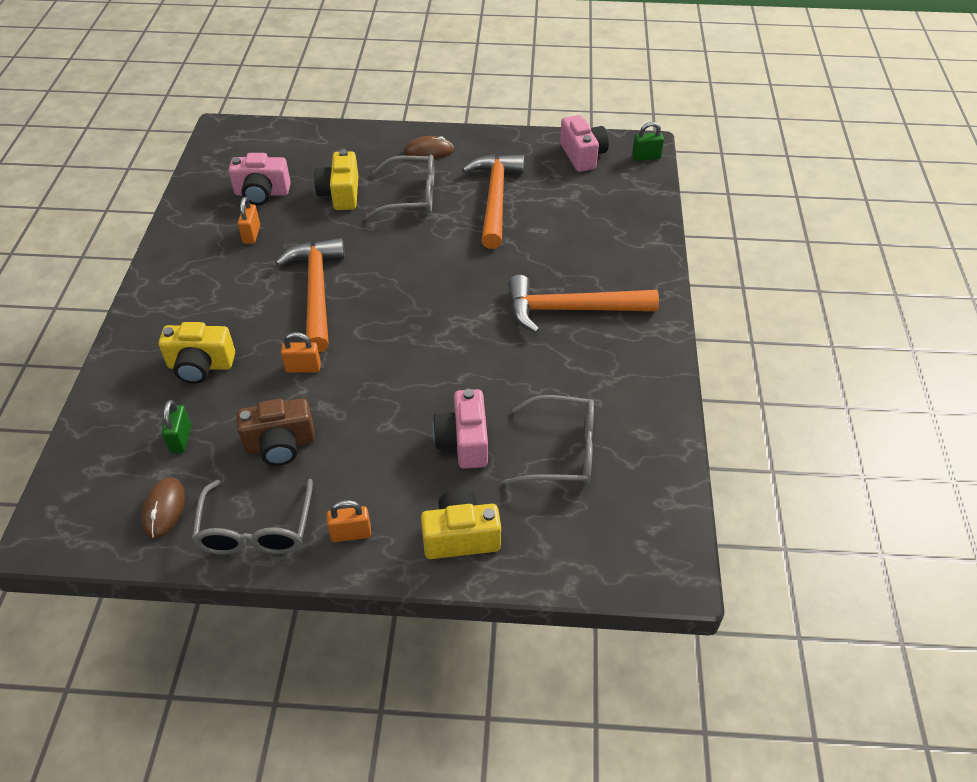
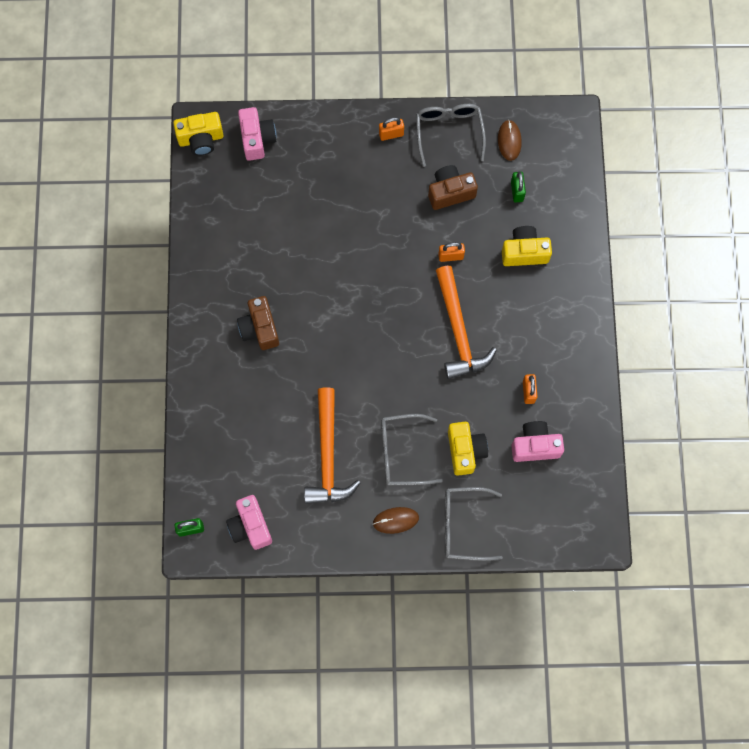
camera: 175 degrees right, 25 degrees up
(460, 537) = (325, 138): yellow camera -> yellow camera (201, 139)
(463, 442) = (330, 204): pink camera -> pink camera (257, 139)
(563, 451) = (264, 202): grey glasses -> grey glasses (463, 525)
(571, 310) = (259, 328): orange hammer -> brown camera

